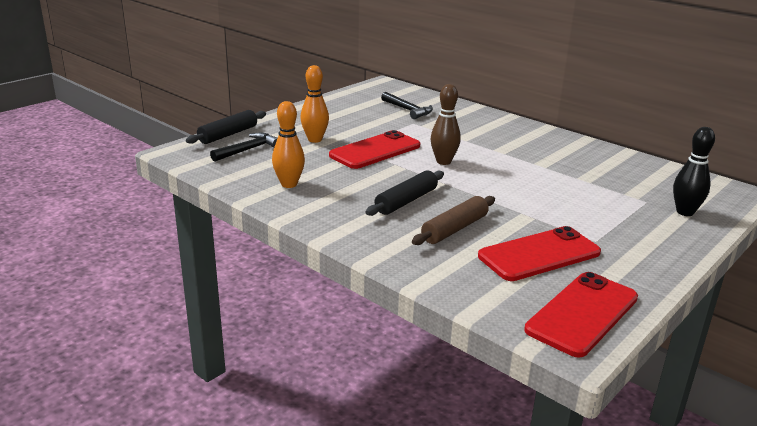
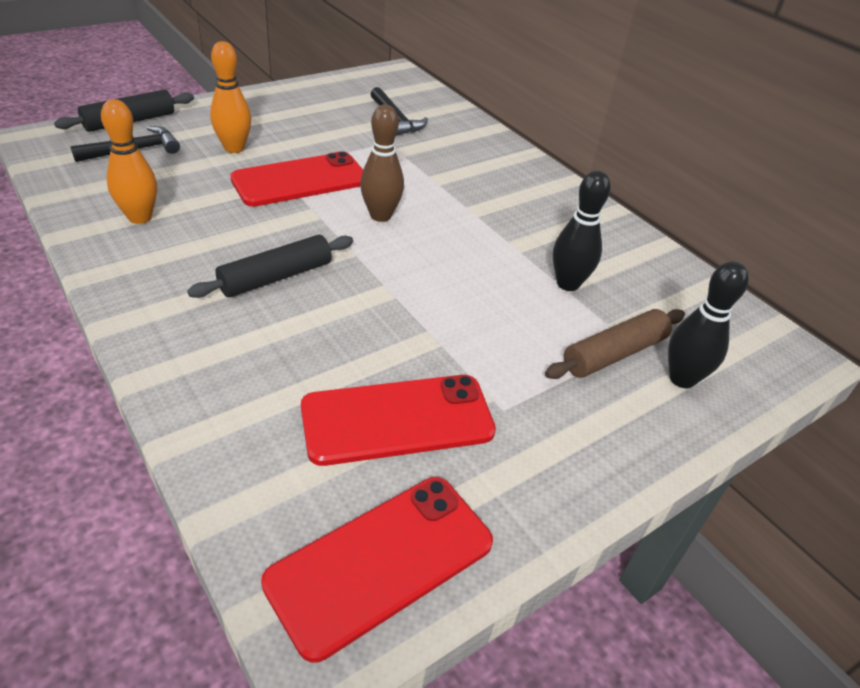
camera: 10 degrees right, 15 degrees up
(454, 229) = (307, 343): brown rolling pin -> brown rolling pin (614, 354)
(586, 178) = (568, 284): none -> black bowling pin

